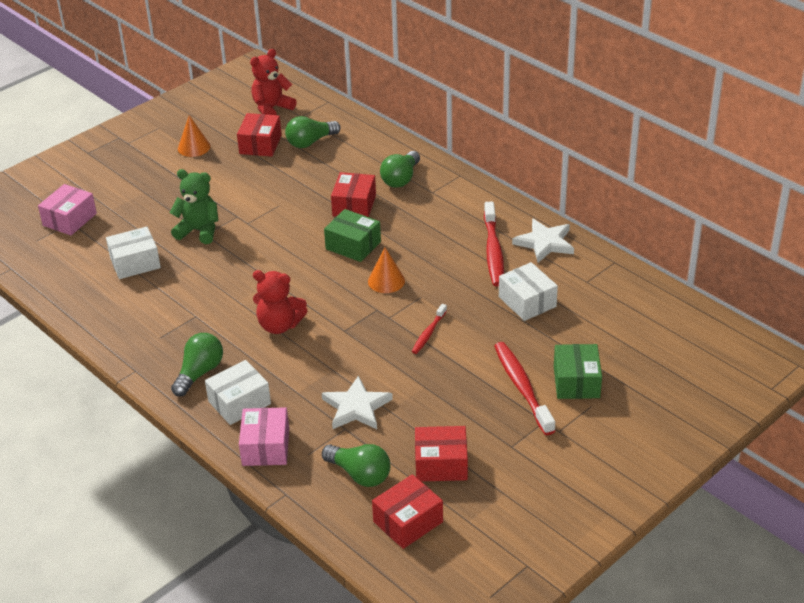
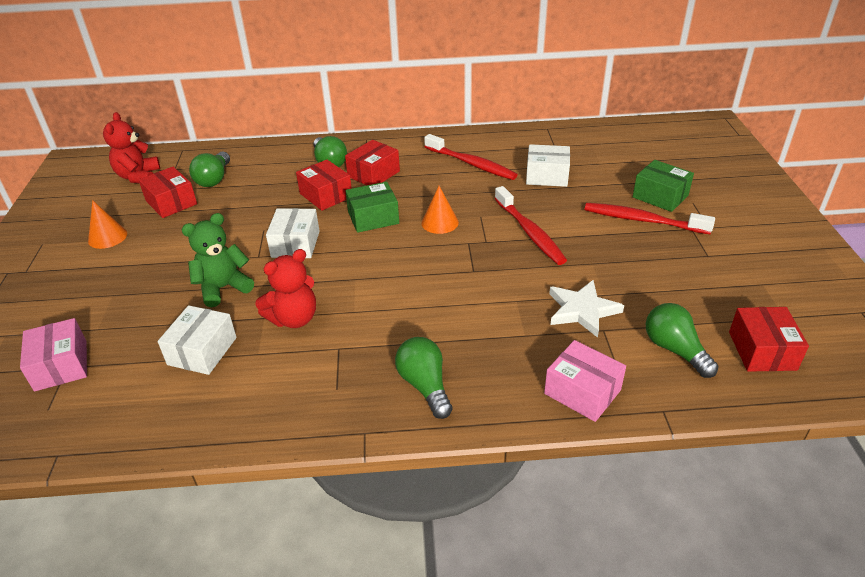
camera: 50 degrees left, 0 degrees up
(239, 402) = (499, 379): white box -> white box (295, 244)
(279, 325) = (421, 302): red teddy bear -> red teddy bear (294, 319)
(359, 474) = (675, 350): green light bulb -> green light bulb turned 105 degrees counterclockwise
(429, 333) = (529, 232): red toothbrush -> red toothbrush, size x1.79
(441, 464) = (700, 299): red box -> red box (373, 174)
(545, 243) = (491, 142): white star -> none

